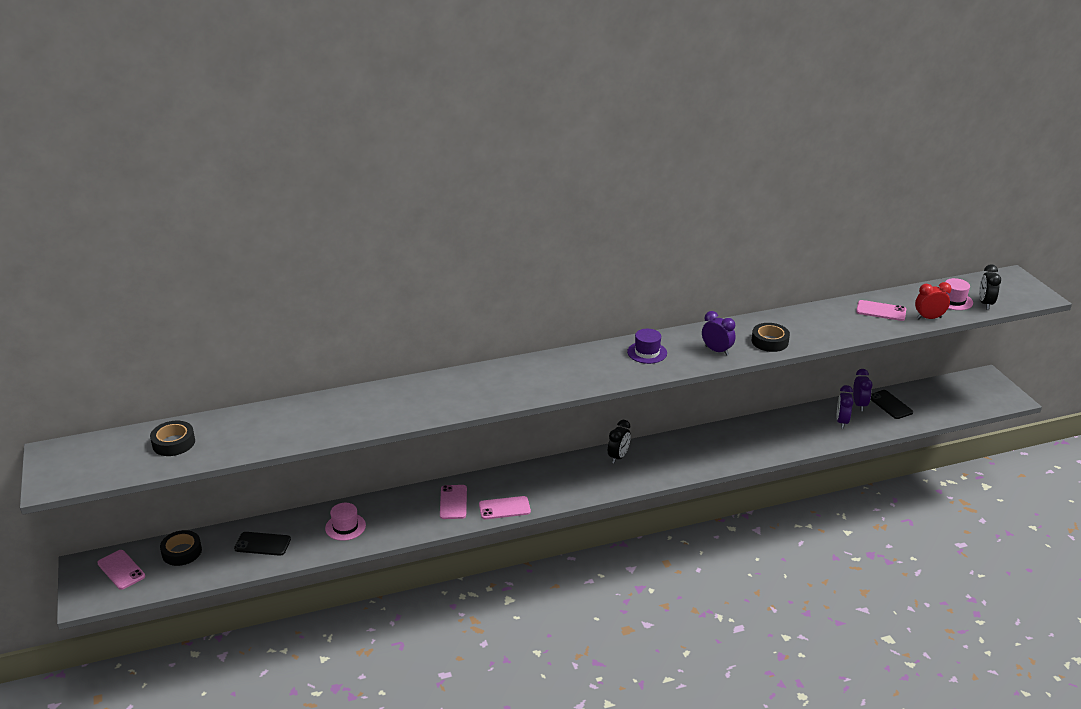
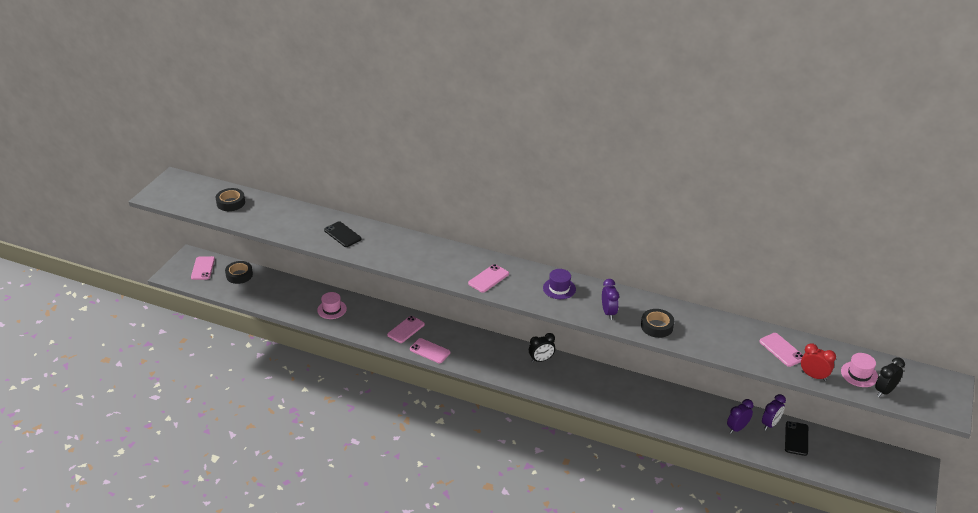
camera: 40 degrees right, 5 degrees up
(262, 544) = (280, 294): black phone -> black phone (342, 234)
(572, 376) = (488, 278): none -> pink phone

